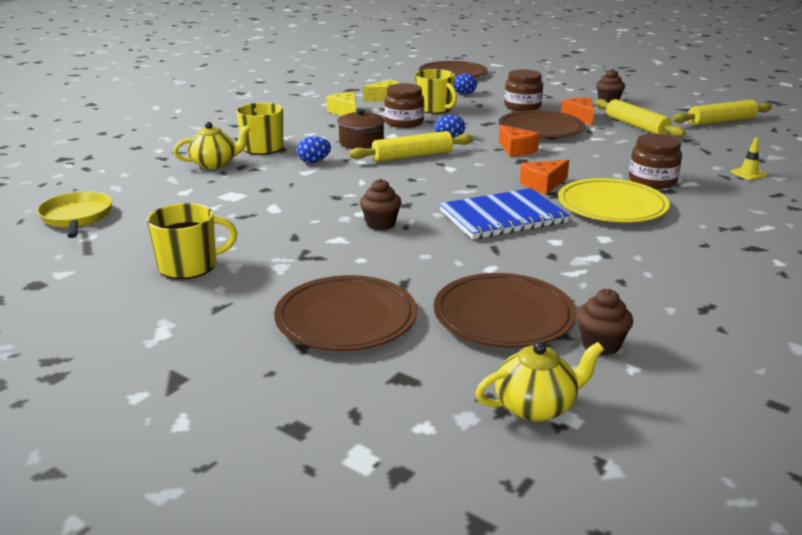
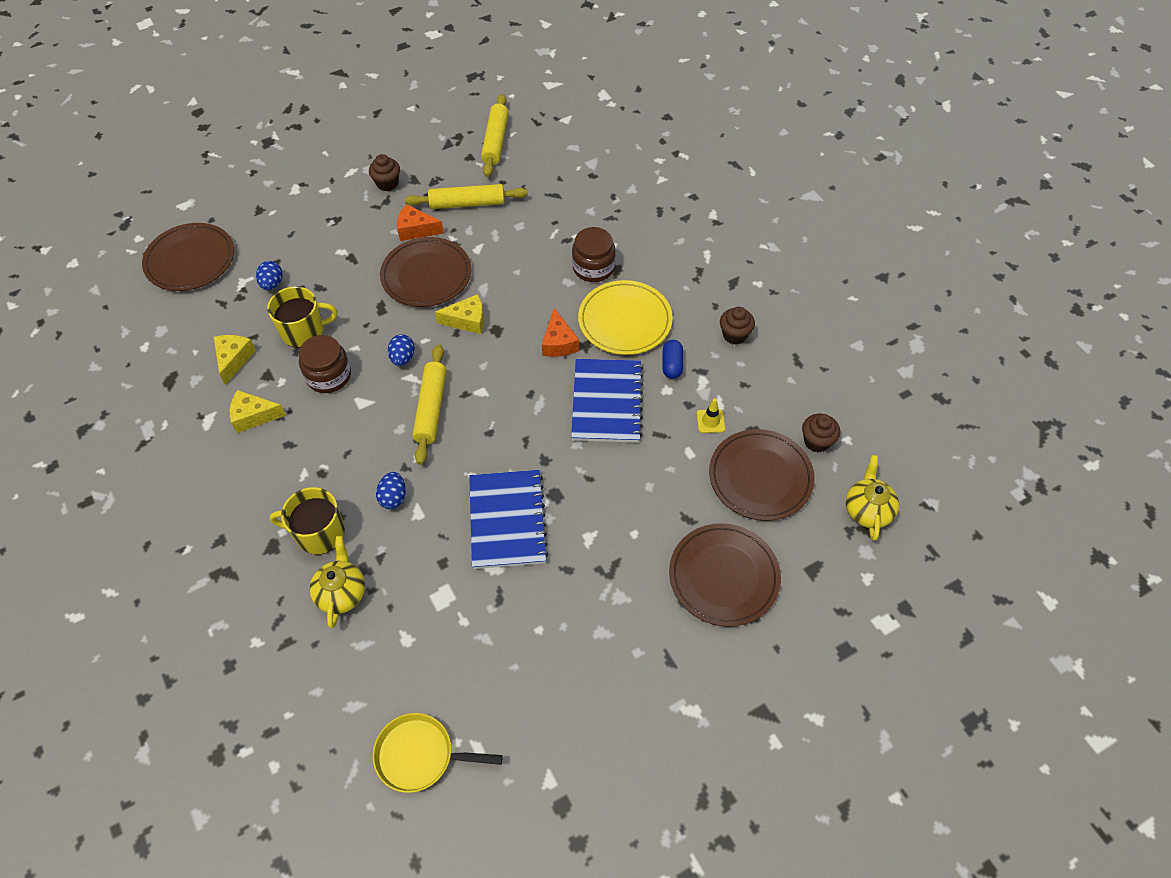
camera: 65 degrees left, 30 degrees up
(189, 266) = (584, 668): yellow mug -> none
(327, 203) = (507, 520): none -> blue notebook
(361, 143) = (365, 437): brown pot -> none
(380, 224) = (575, 494): brown cupcake -> brown cupcake (734, 335)
(516, 149) = (467, 320): orange cheese -> yellow cheese
(522, 106) = (352, 256): brown jar -> none
(591, 238) = (672, 365): none -> blue capsule
(748, 173) = (614, 201): yellow traffic cone -> yellow traffic cone (710, 421)

